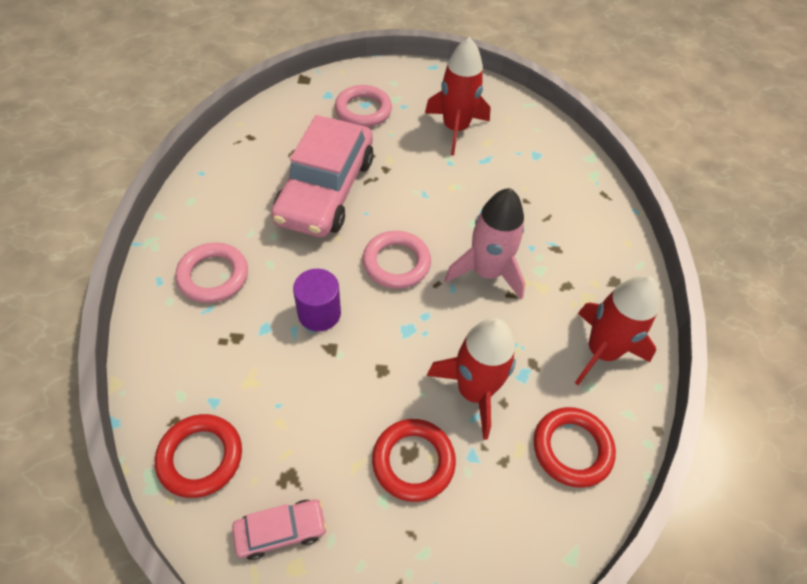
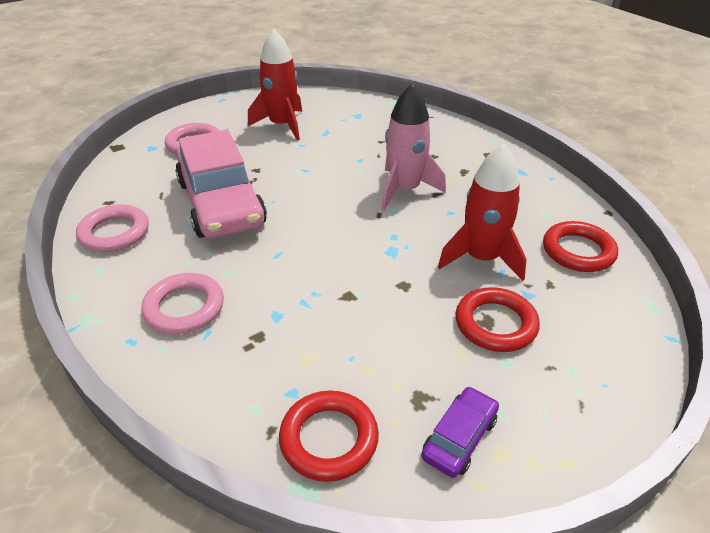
camera: 35 degrees left, 15 degrees down
(281, 531) = (459, 438): pink car -> purple car
(319, 313) = (311, 279): purple cylinder -> none
(396, 263) = (334, 218): pink ring -> pink ring (114, 233)
(602, 351) = (528, 192): red rocket -> none

